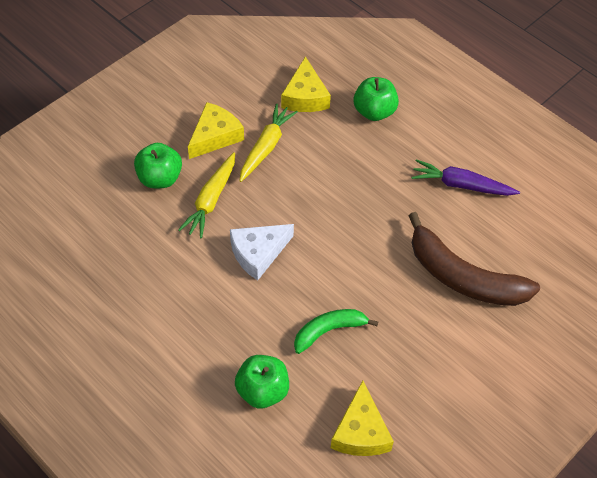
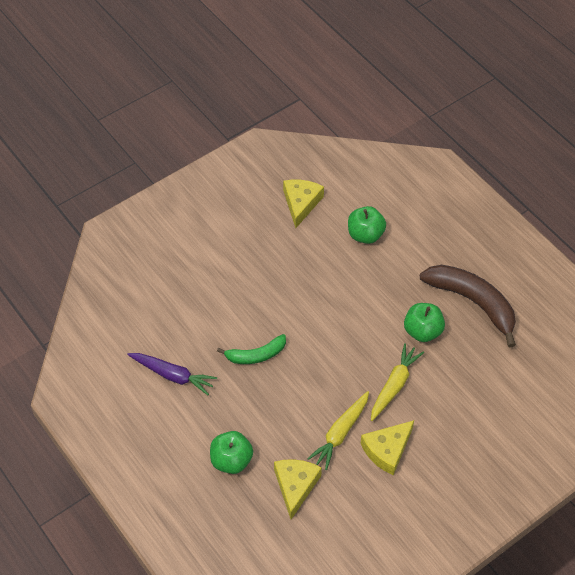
camera: 170 degrees left, 0 degrees up
(160, 178) = (439, 411): green apple -> green apple (422, 331)
(258, 253) = (358, 334): white cheese -> none
(329, 331) = (311, 269): green banana -> green banana (256, 355)
(463, 277) = (197, 297): brown banana -> brown banana (473, 302)

